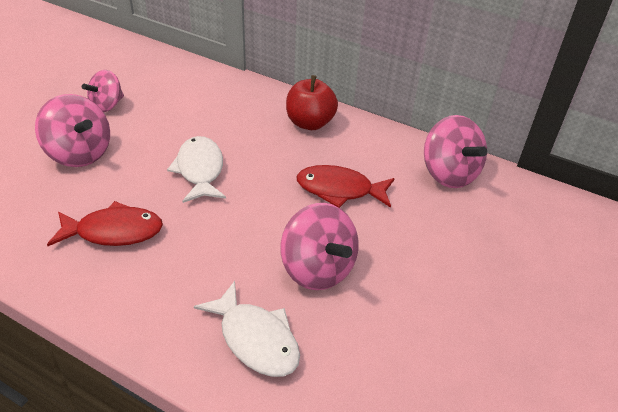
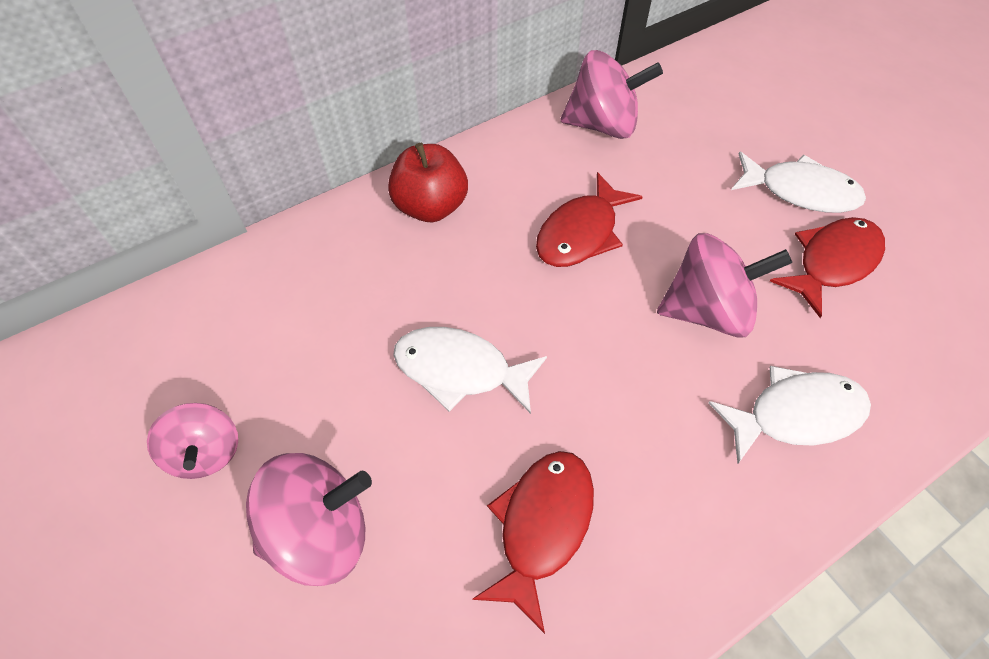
camera: 60 degrees left, 15 degrees up
(421, 336) = (832, 263): none -> red fish
(483, 301) = (800, 191): none -> white fish

